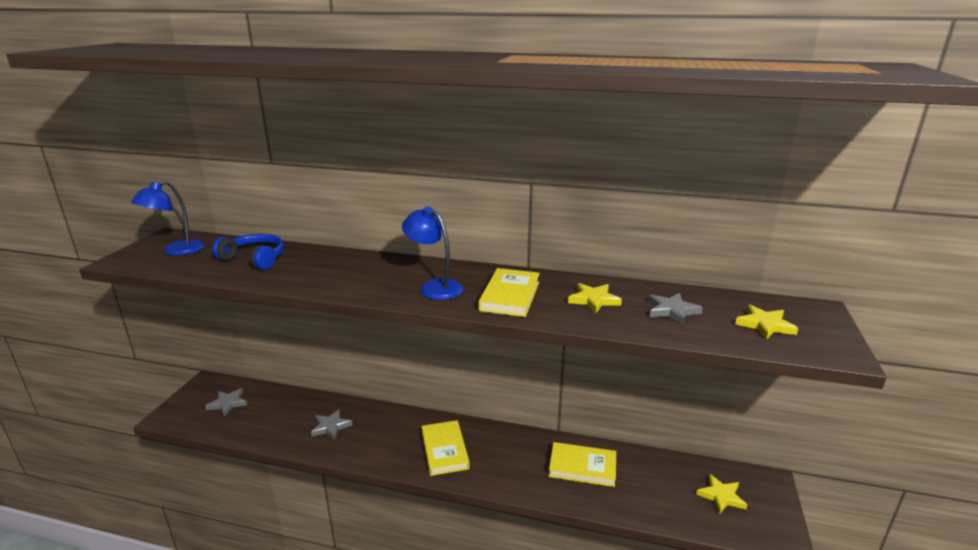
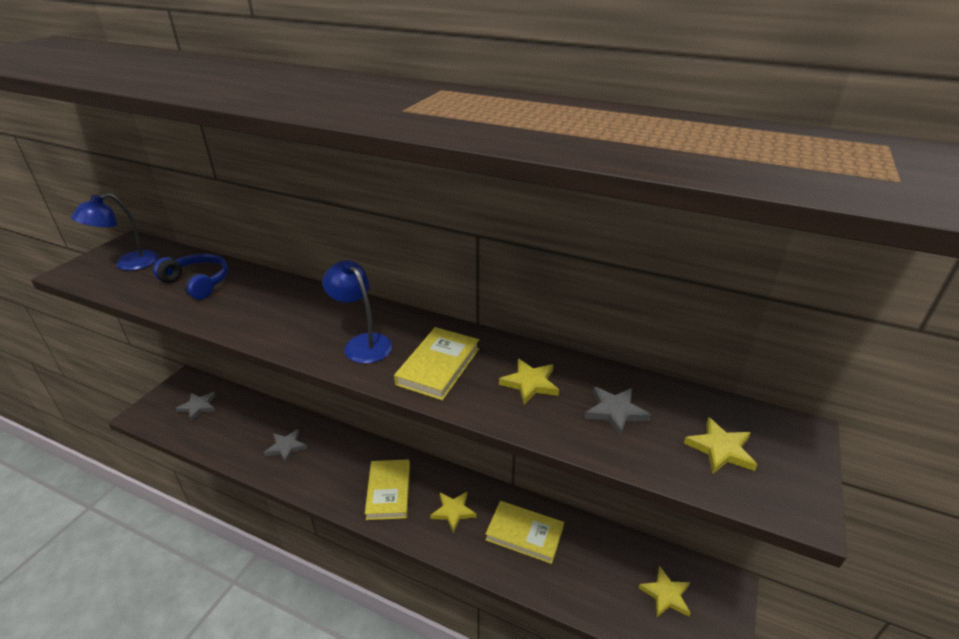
camera: 10 degrees right, 10 degrees up
(511, 458) = (453, 511): none -> yellow star

